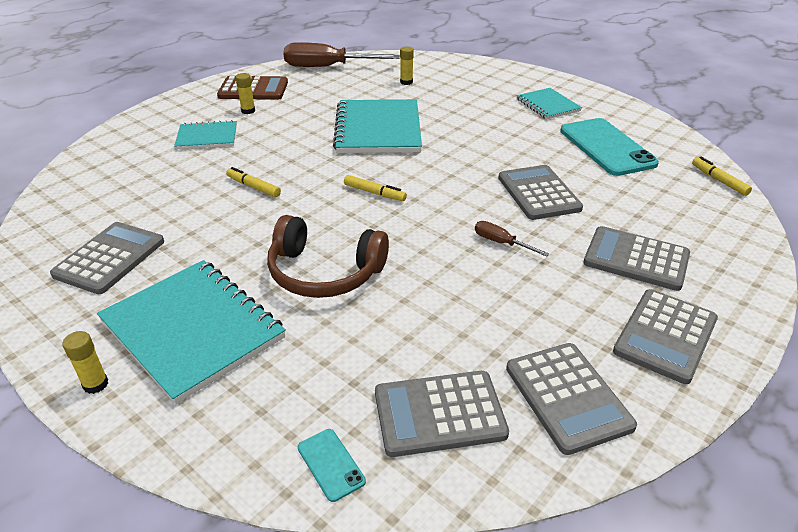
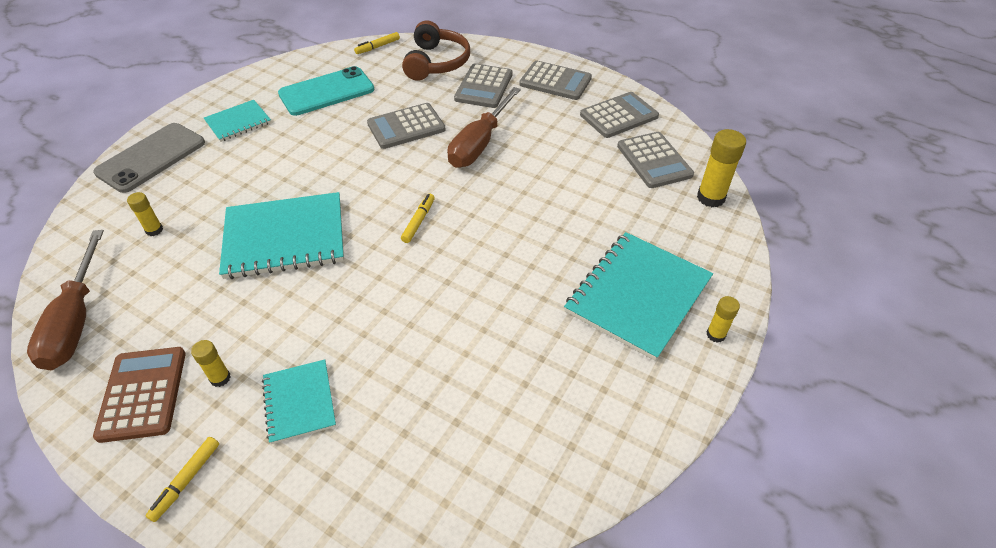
camera: 100 degrees left, 10 degrees up
(110, 258) = (571, 397): grey calculator -> none
(253, 187) = (419, 316): yellow marker -> yellow marker (186, 481)
(324, 273) = (544, 233): brown headphones -> brown headphones (436, 62)
(331, 464) = (710, 198): turquoise phone -> yellow glue stick
(497, 75) = (151, 157): none -> grey phone
(501, 243) = (479, 144): brown screwdriver -> brown screwdriver, size x2.19

